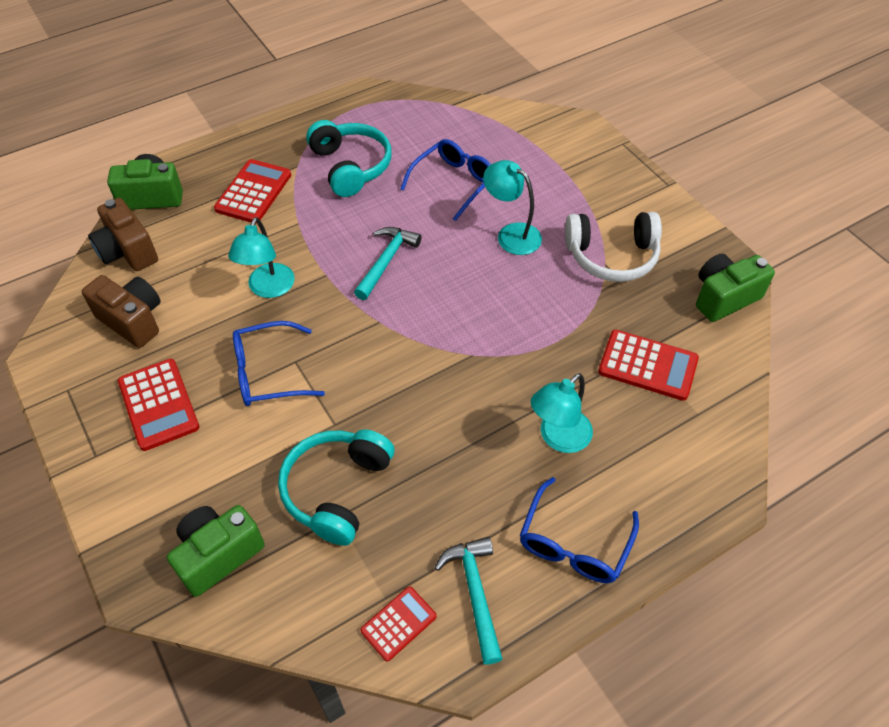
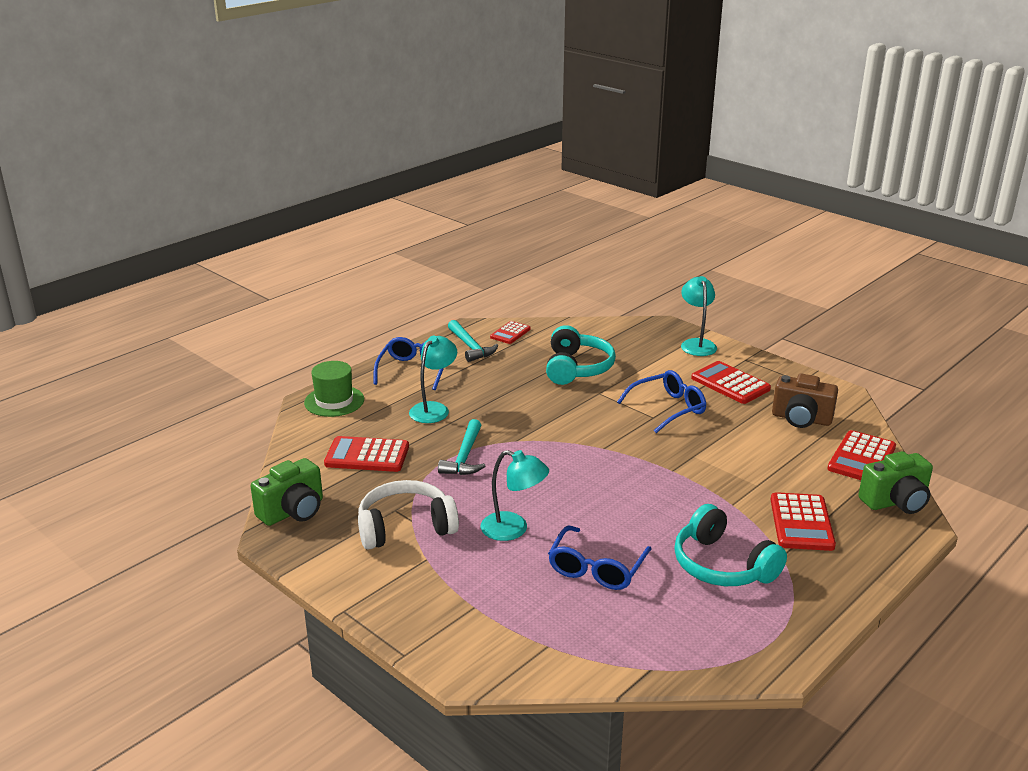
camera: 165 degrees right, 25 degrees down
(128, 251) = (862, 458): brown camera -> red calculator
(218, 555) = (630, 339): green camera -> none
(268, 289) = (713, 453): turquoise lamp -> turquoise lamp (696, 344)
(386, 261) = (624, 488): turquoise hammer -> turquoise hammer (465, 457)
(692, 487) = (334, 401): none -> green hat

